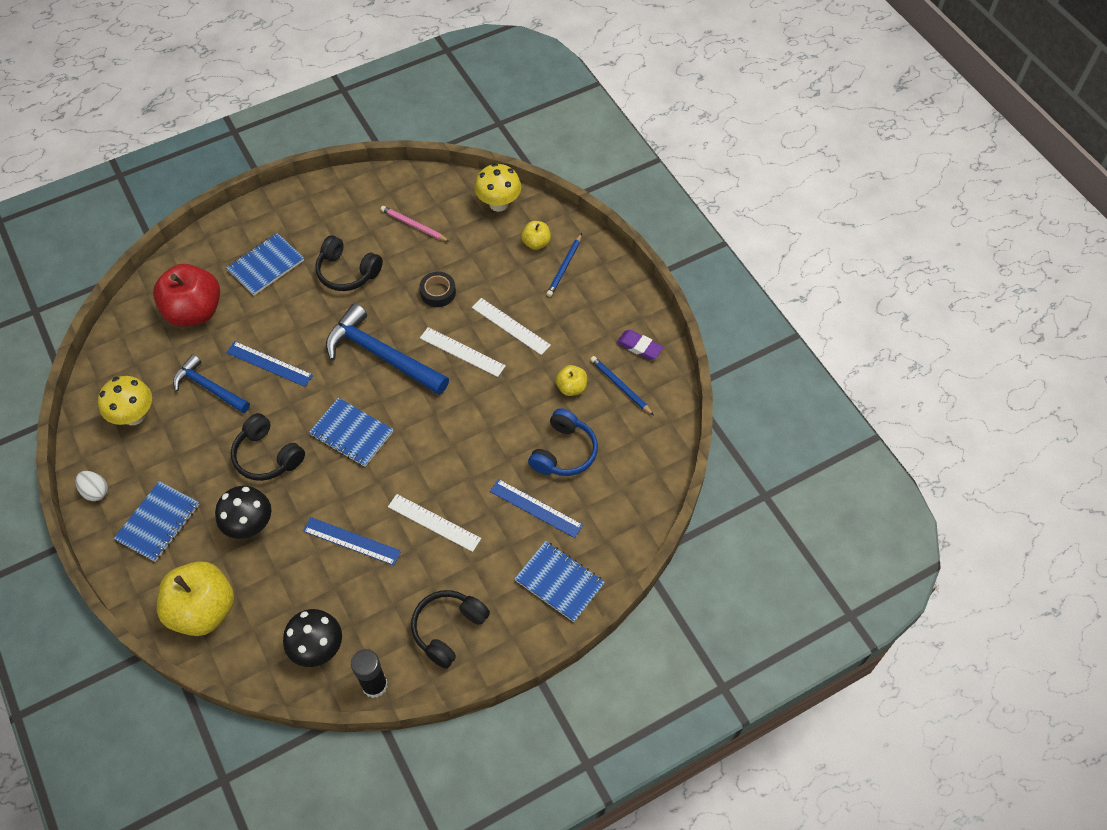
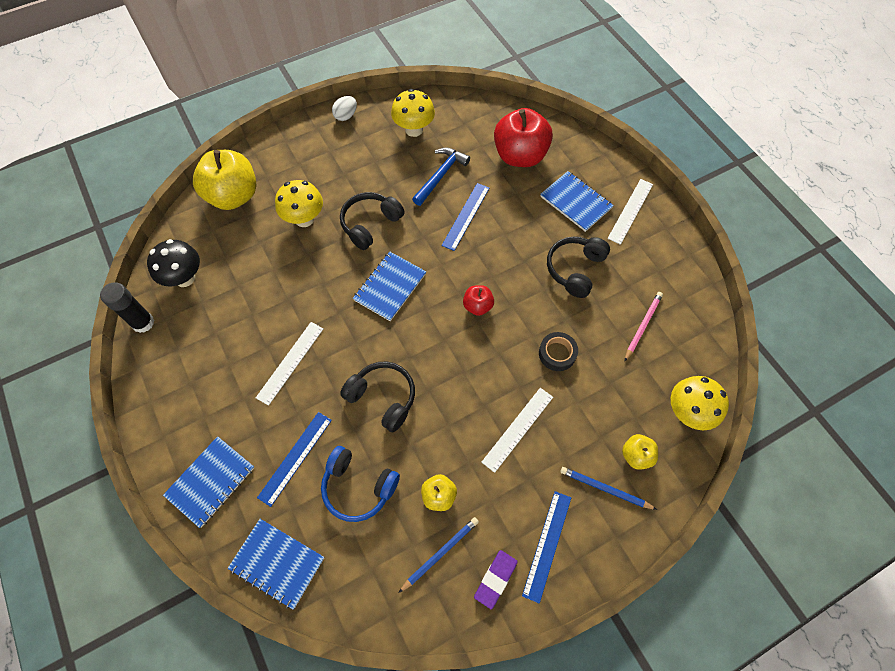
camera: 90 degrees right, 5 degrees up
(158, 522) = (314, 158): blue notebook -> blue notebook (277, 563)
(250, 525) = (304, 219): black mushroom -> yellow mushroom
(351, 541) = (280, 295): blue ruler -> blue ruler (547, 545)
(381, 355) = (477, 306): blue hammer -> red apple
(448, 629) = (181, 379): black headphones -> black headphones (383, 398)
(462, 352) = (483, 380): white ruler -> white ruler (630, 211)

